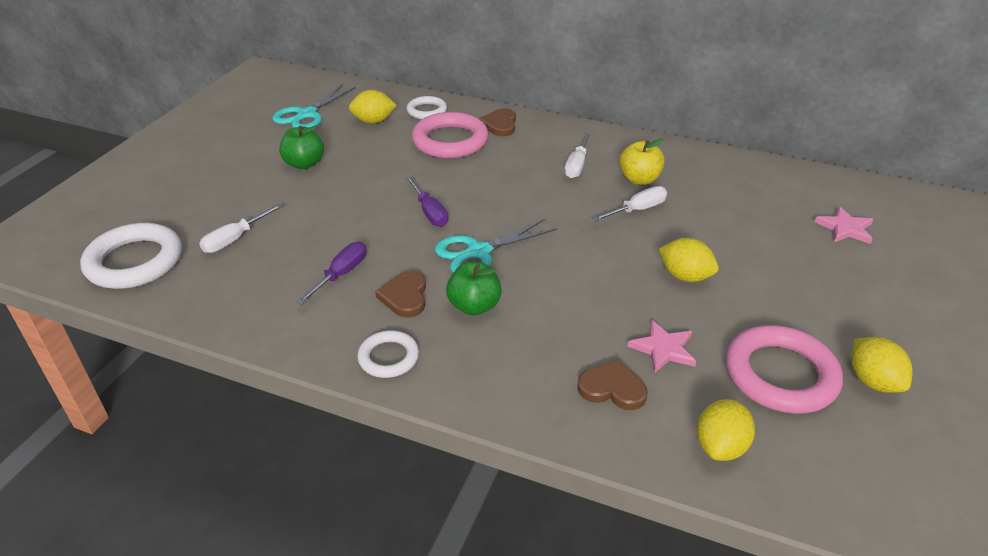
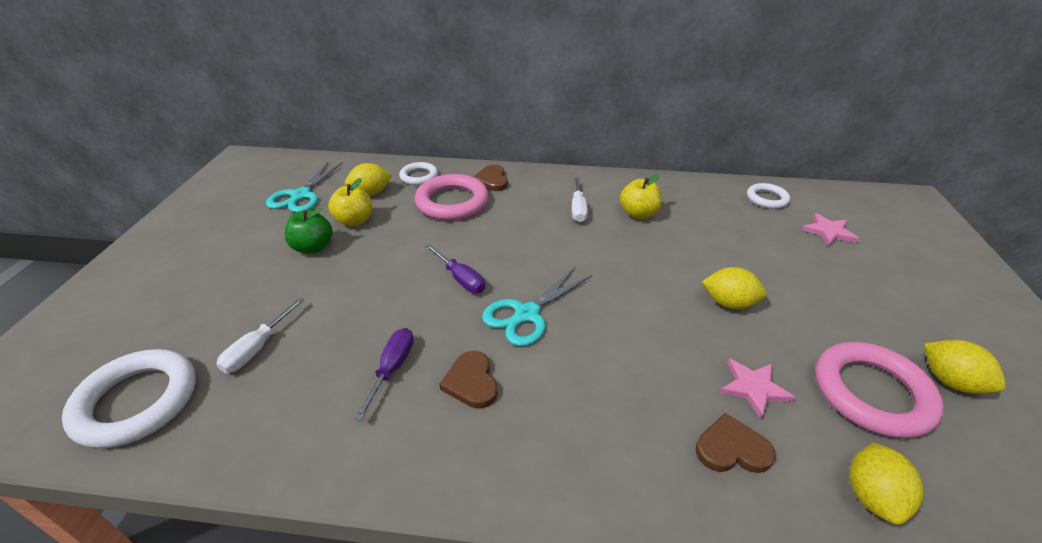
camera: 15 degrees left, 0 degrees up
(349, 145) = (354, 221): none -> yellow apple
(388, 357) = (482, 466): white ring -> white ring (767, 199)
(474, 306) = (548, 378): green apple -> none
(637, 210) = (652, 243): white screwdriver -> none

